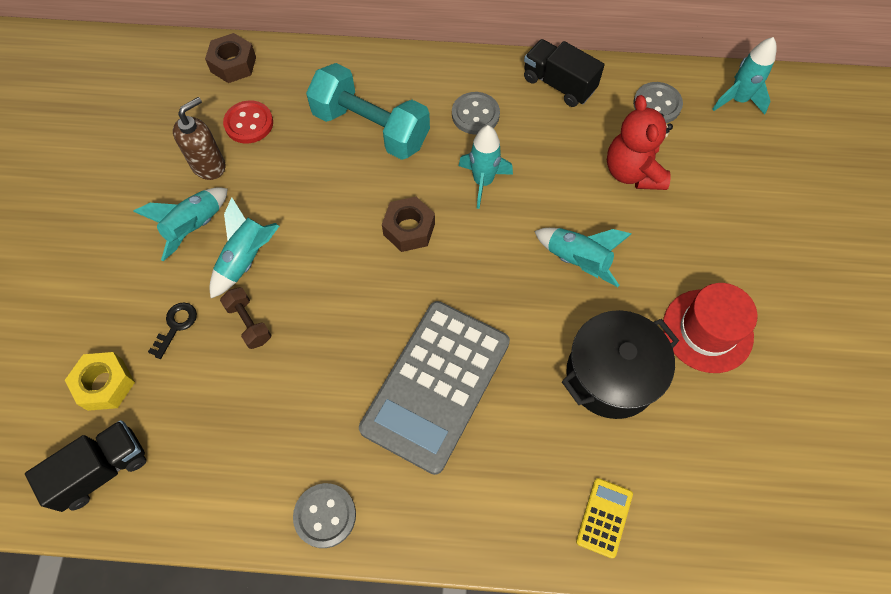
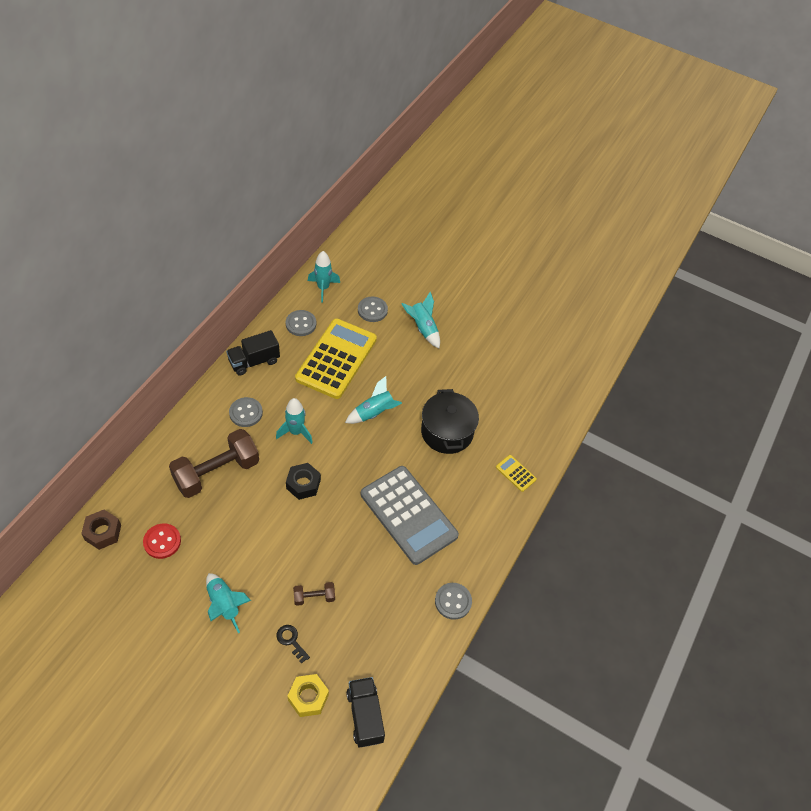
camera: 70 degrees left, 10 degrees down
(209, 165) = (180, 579): brown soap dispenser -> none
(247, 259) = (268, 582): turquoise rocket -> turquoise rocket (423, 328)
(371, 128) = (217, 472): turquoise dumbbell -> brown dumbbell
(409, 229) = (303, 484): brown nut -> black nut
(632, 172) = (336, 359): red teddy bear -> yellow calculator
(707, 330) = (446, 379): red hat -> none
(751, 175) = (372, 310): none -> grey button

